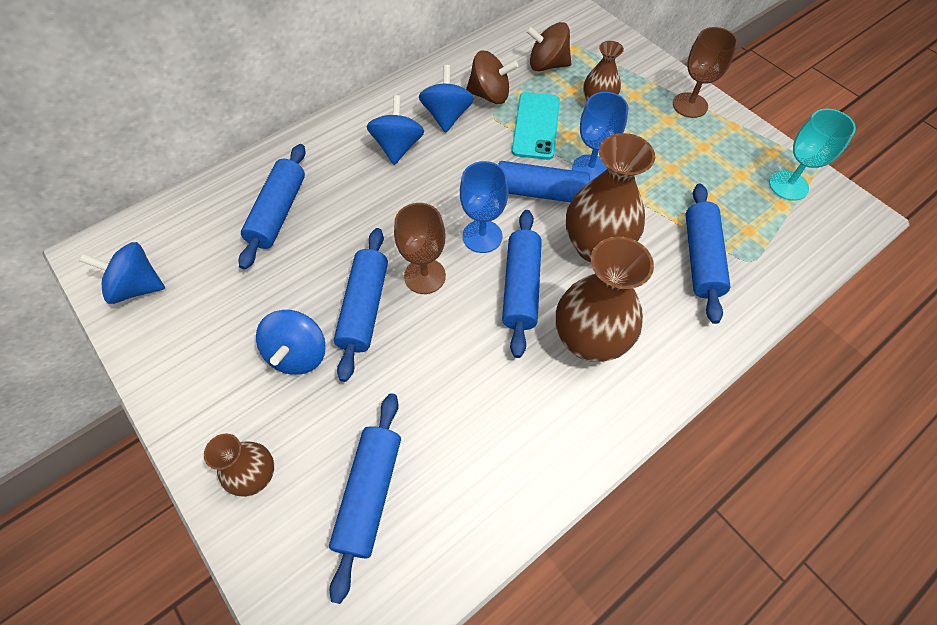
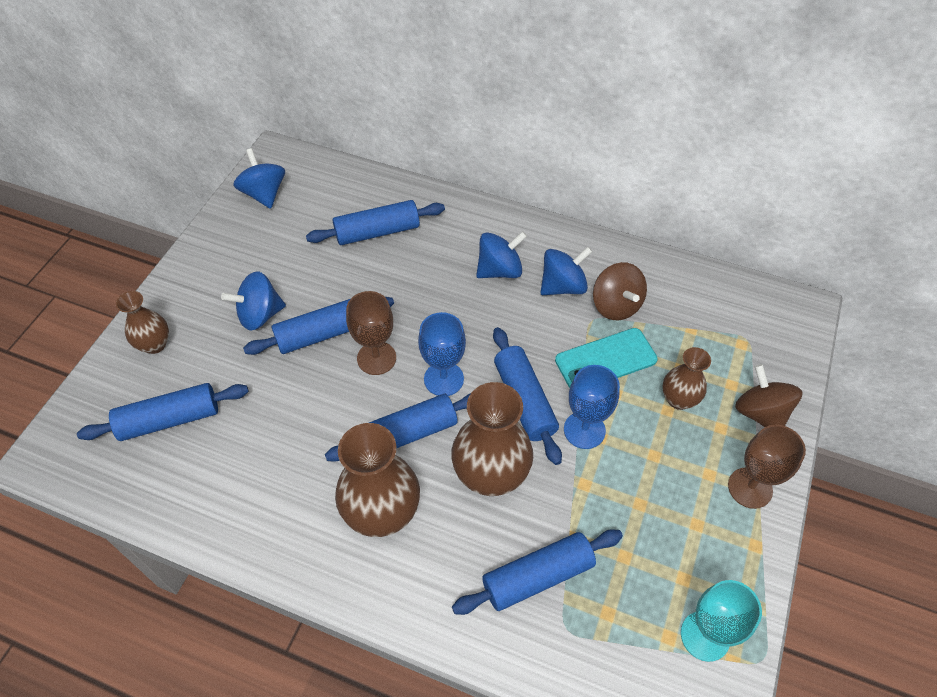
camera: 60 degrees right, 5 degrees down
(547, 65) = (697, 332): brown spinning top -> brown spinning top (760, 413)

